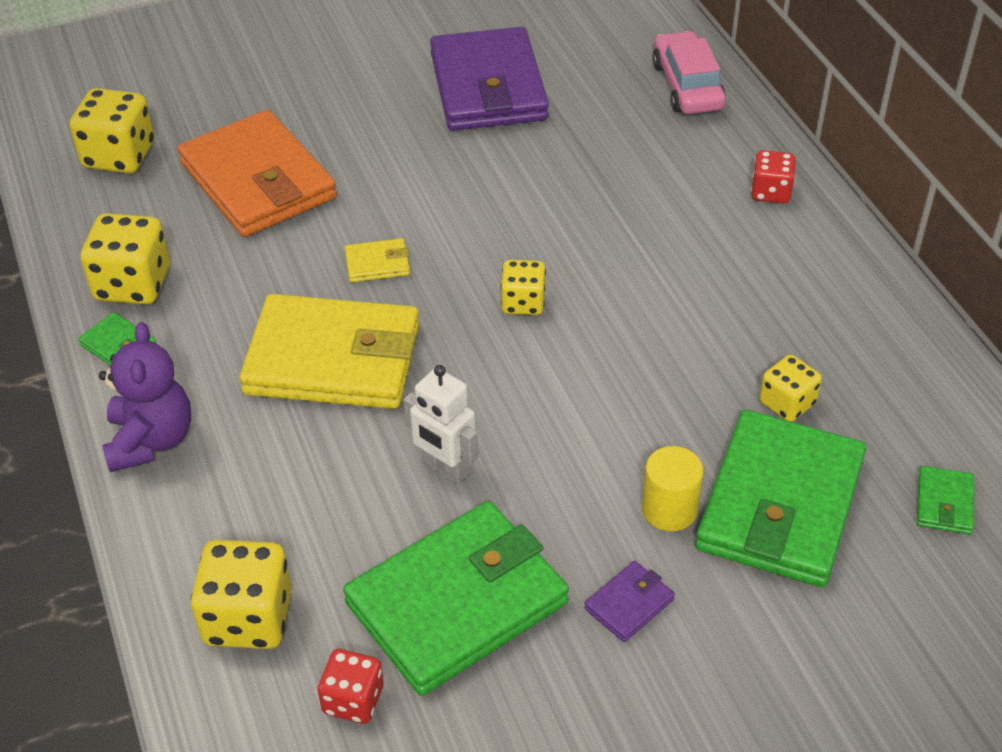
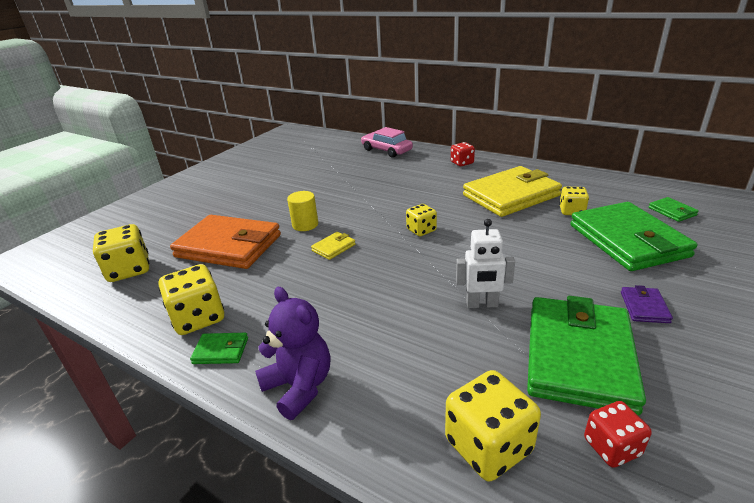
camera: 35 degrees left, 15 degrees down
(333, 359) = (361, 292): yellow wallet -> yellow wallet (511, 196)
(488, 87) = (305, 177): purple wallet -> none
(669, 509) = (595, 264): yellow cylinder -> yellow cylinder (305, 225)

